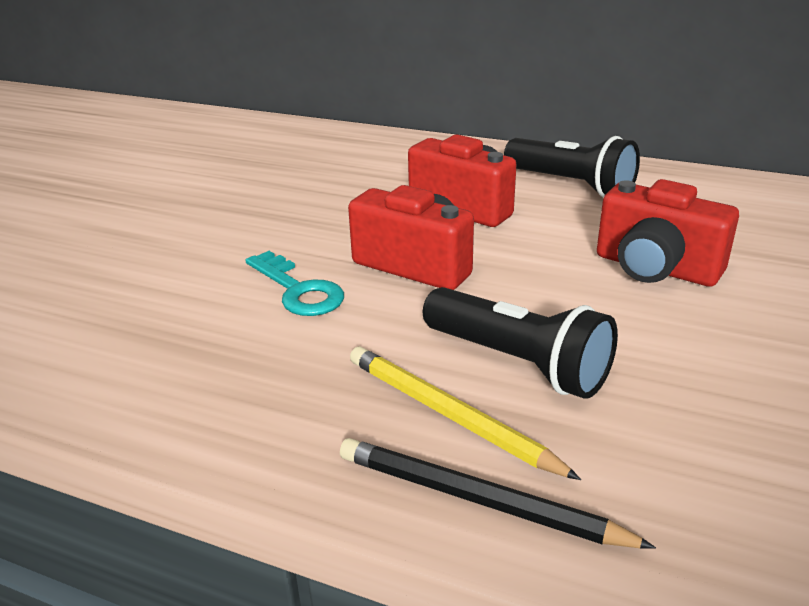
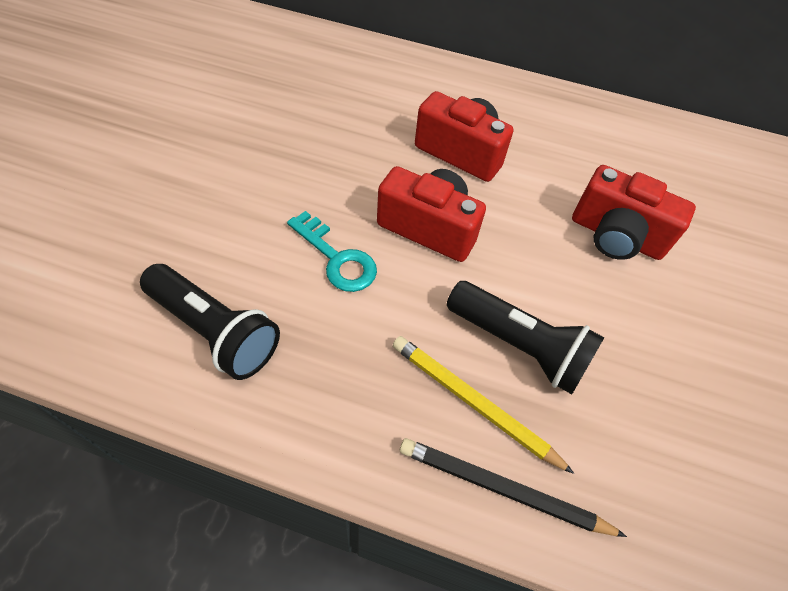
camera: 10 degrees left, 25 degrees up
(571, 185) = (545, 127): black flashlight -> black flashlight (215, 331)

